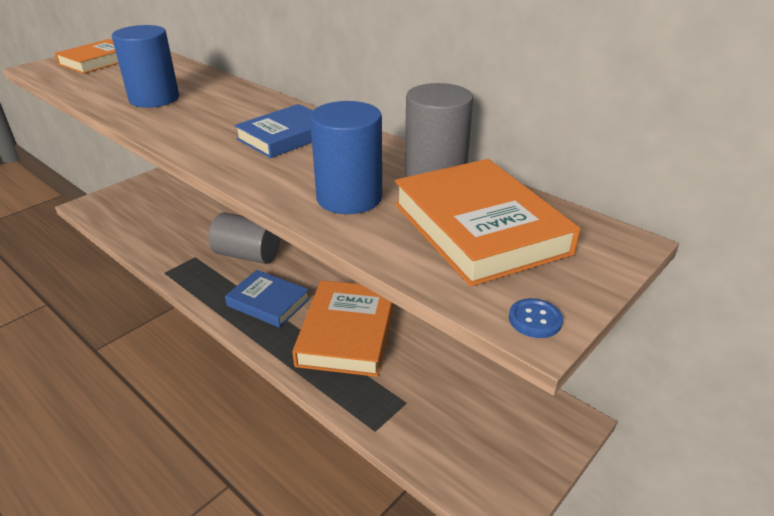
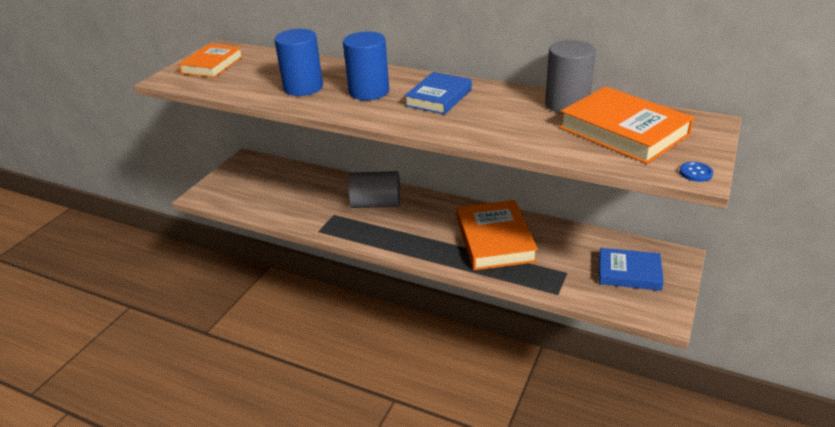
camera: 15 degrees left, 0 degrees up
(268, 302) = (420, 233): blue book -> blue book (629, 273)
(349, 198) = (526, 129): blue cylinder -> blue cylinder (369, 91)

